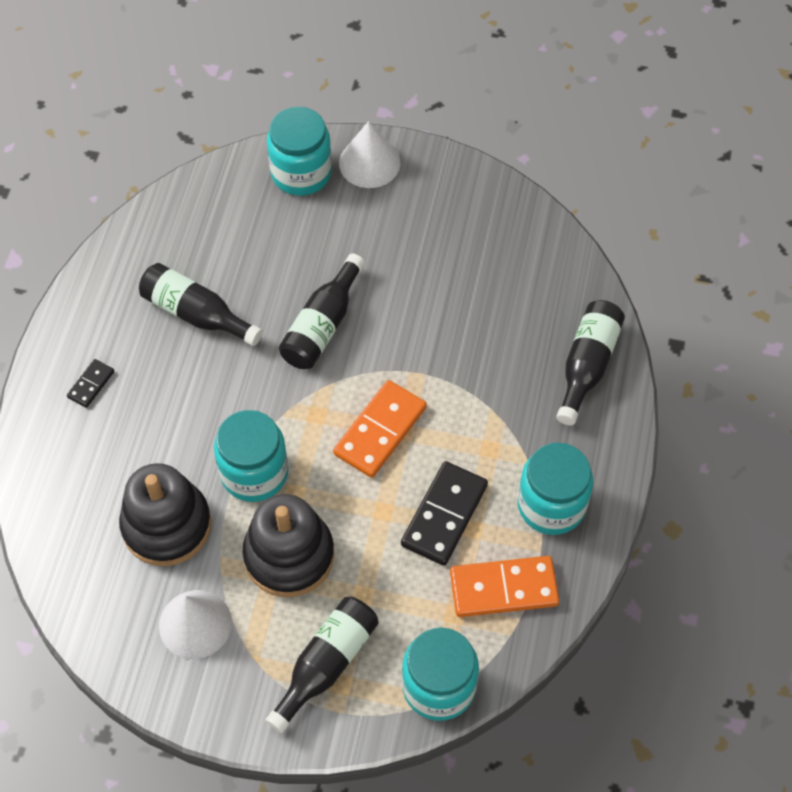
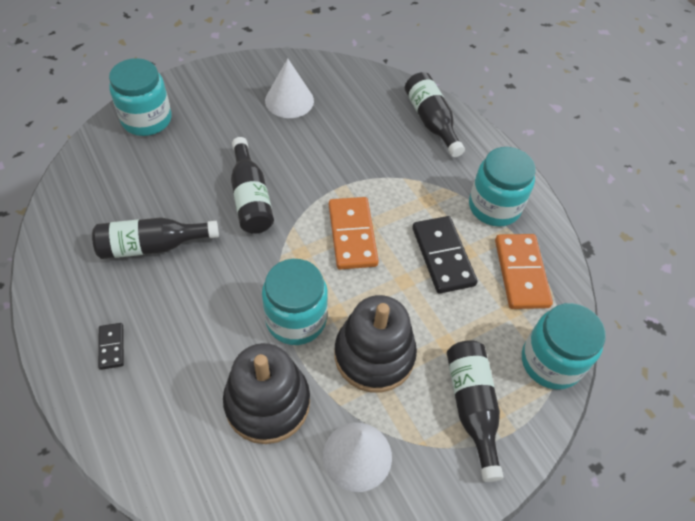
camera: 45 degrees left, 5 degrees down
(369, 163) = (188, 90): white cone -> white cone (289, 100)
(503, 589) = (521, 273): orange domino -> orange domino turned 45 degrees counterclockwise

